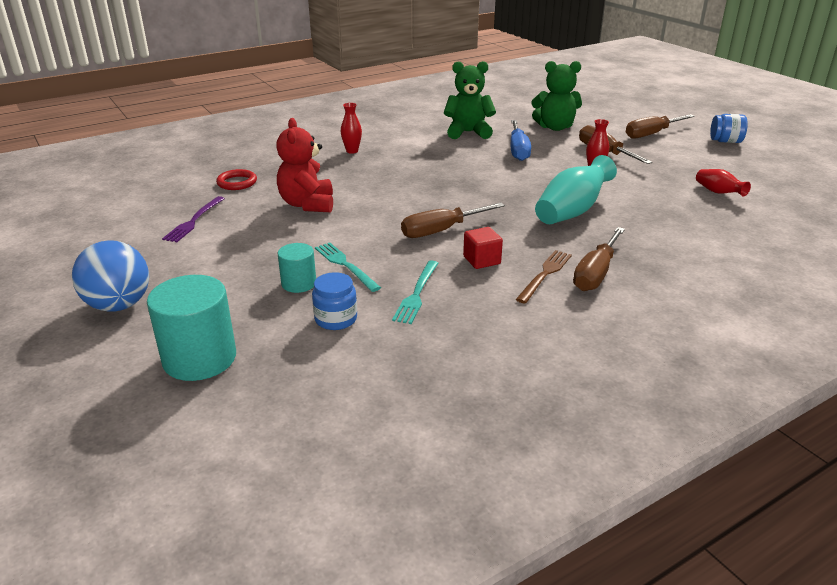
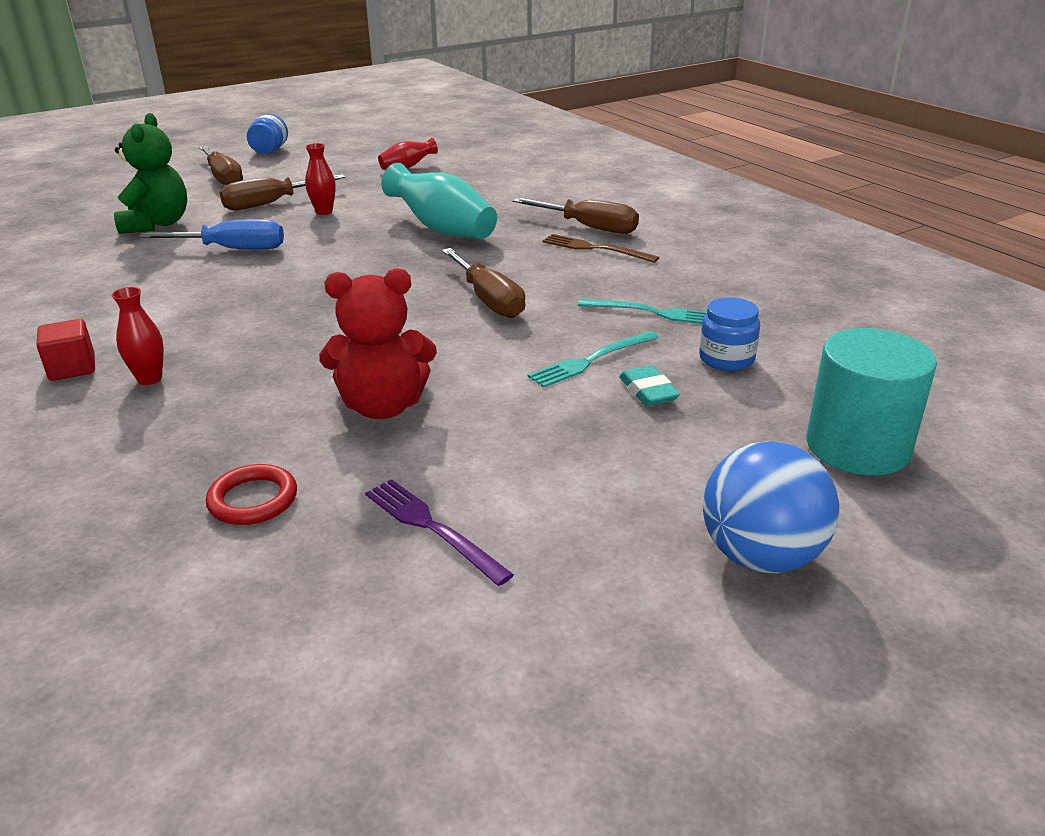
camera: 90 degrees left, 0 degrees up
(194, 221) = (432, 528): purple fork -> purple fork turned 150 degrees counterclockwise
(299, 283) = (648, 391): turquoise cylinder -> turquoise eraser
(468, 132) = (131, 281): green teddy bear -> none
(481, 260) = (567, 278): red cube -> red cube (72, 368)

